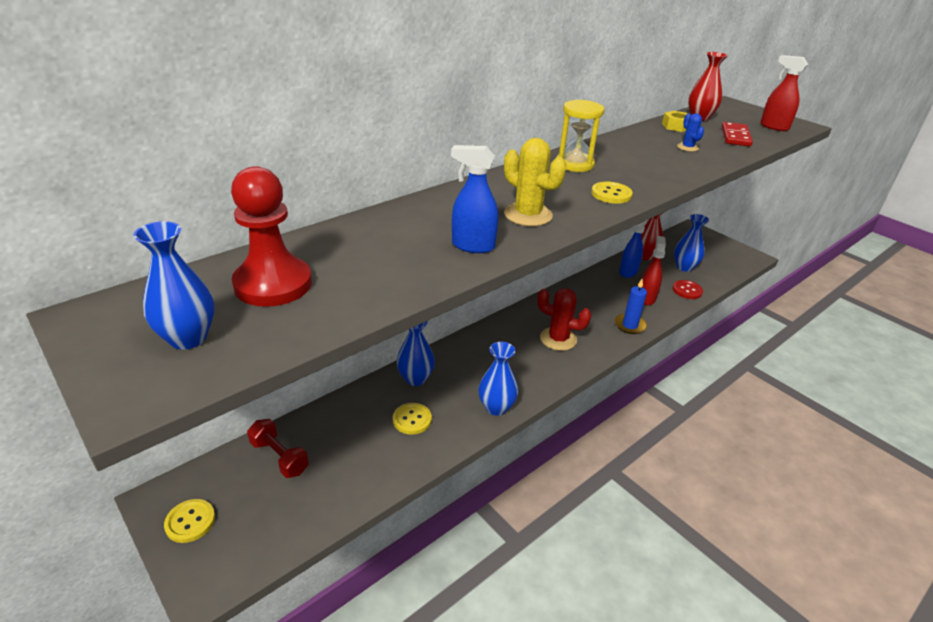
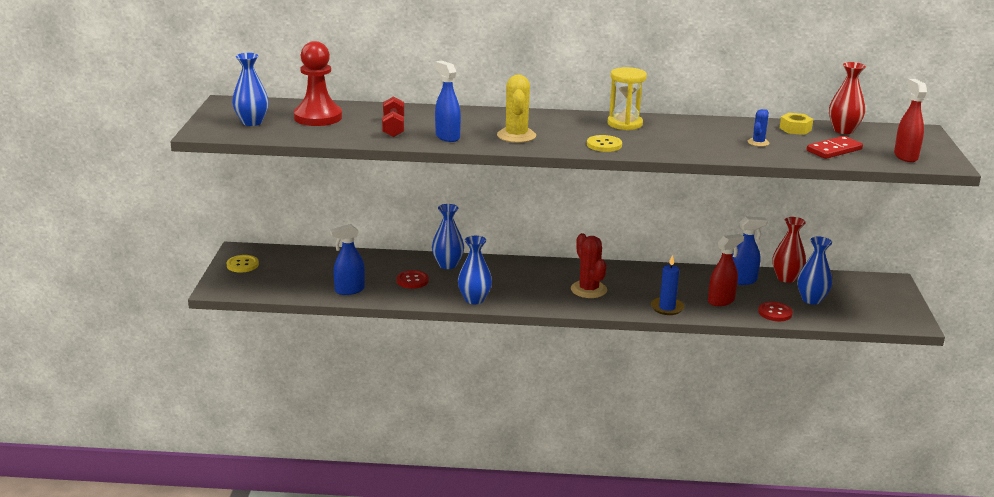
camera: 45 degrees right, 10 degrees down
(279, 457) = (316, 262): red dumbbell -> red dumbbell (393, 128)
(369, 475) = (349, 290): none -> blue spray bottle
(412, 419) = (412, 280): yellow button -> red button

